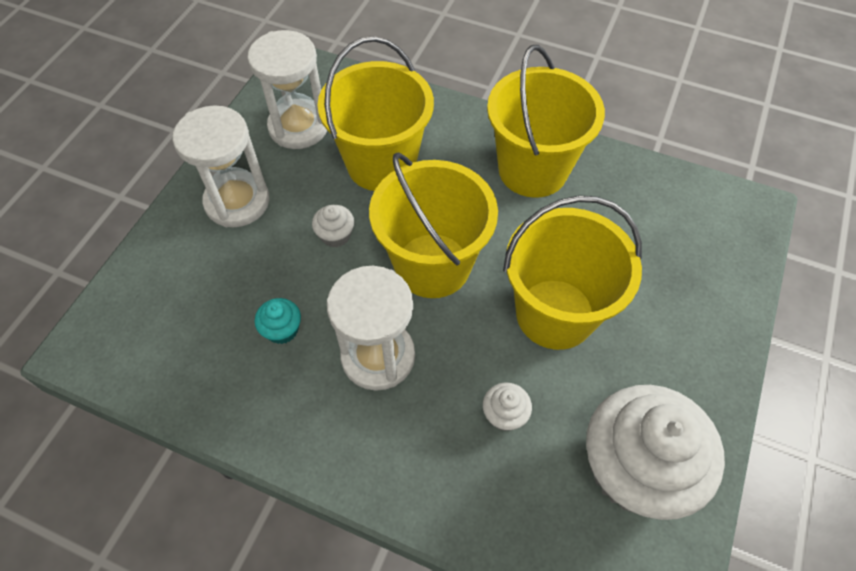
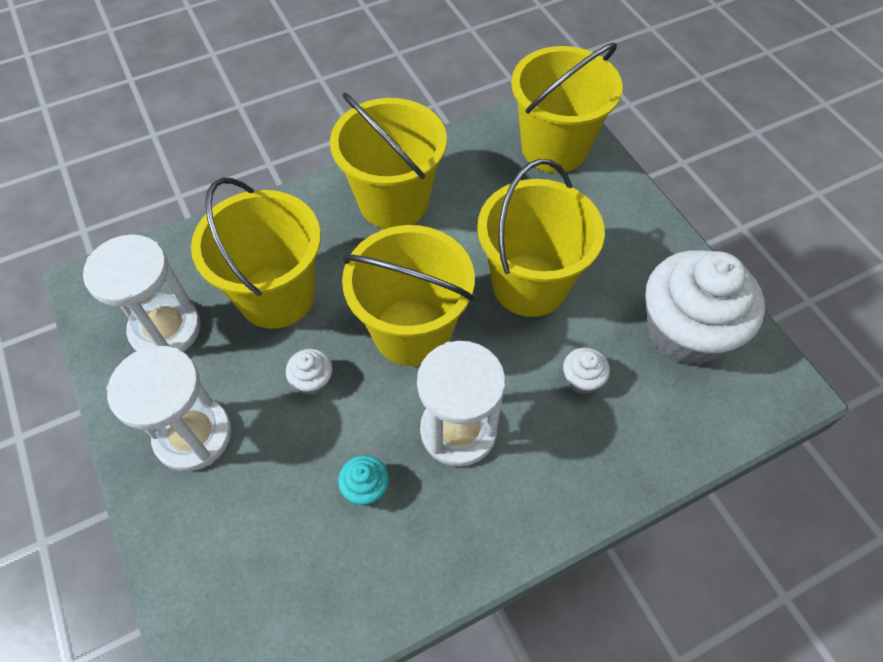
camera: 50 degrees left, 0 degrees up
(711, 236) = (554, 148): none -> yellow bucket

